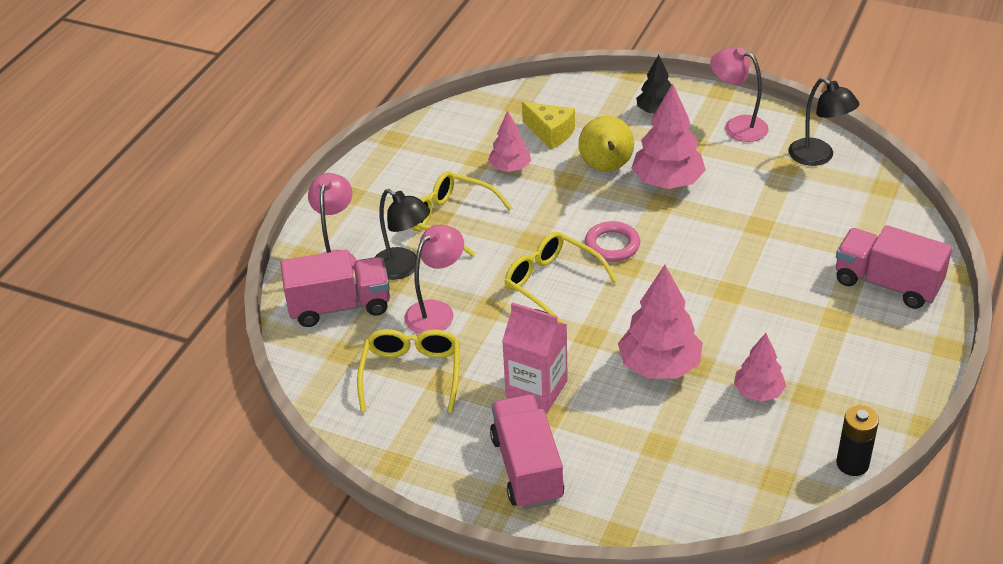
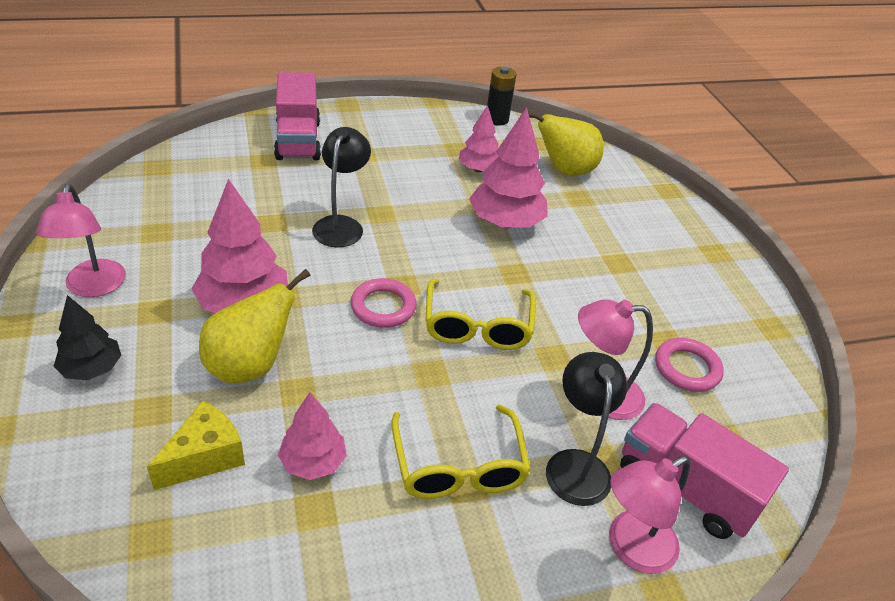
camera: 135 degrees left, 0 degrees up
(411, 374) = (687, 368): yellow glasses -> pink ring
(527, 468) = (677, 251): pink truck -> none
(536, 389) = (605, 279): pink carton -> none
(550, 133) = (205, 457): yellow cheese -> yellow cheese turned 45 degrees clockwise
(712, 463) = (565, 171): none -> yellow pear
(818, 157) = (126, 215): black lamp -> black lamp (341, 225)

